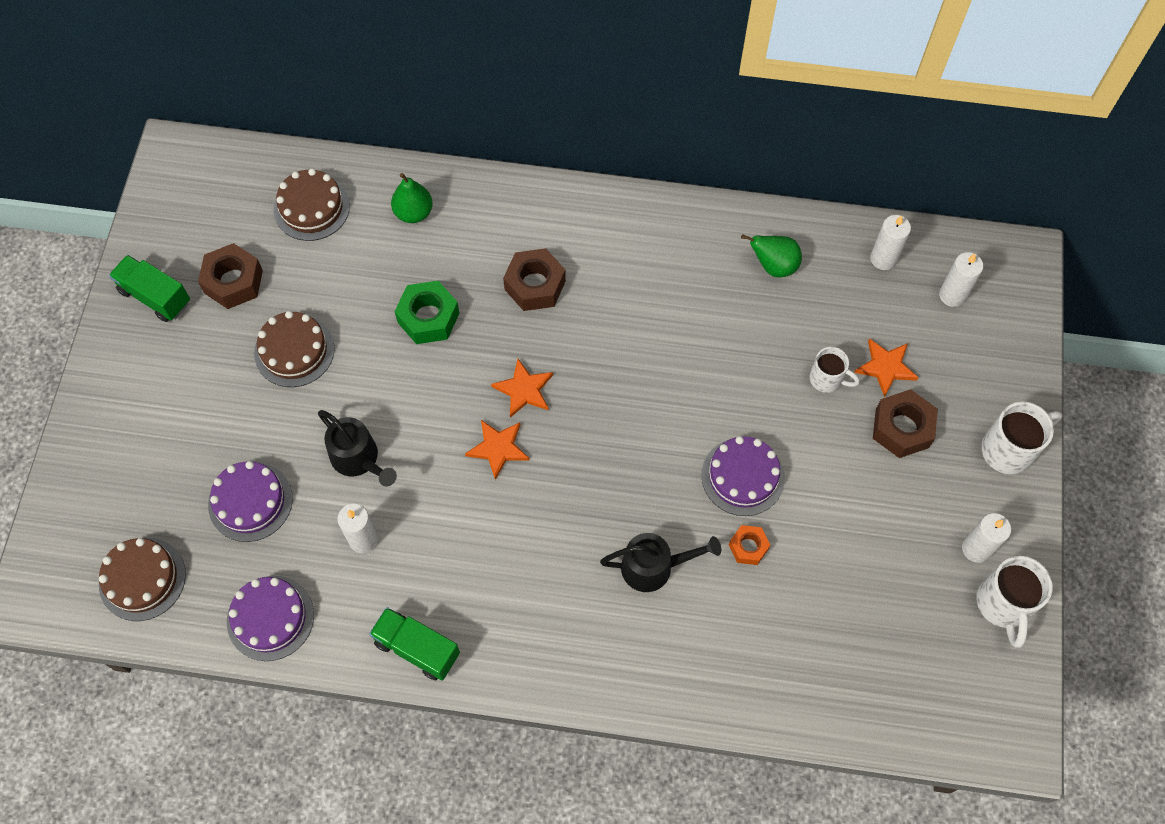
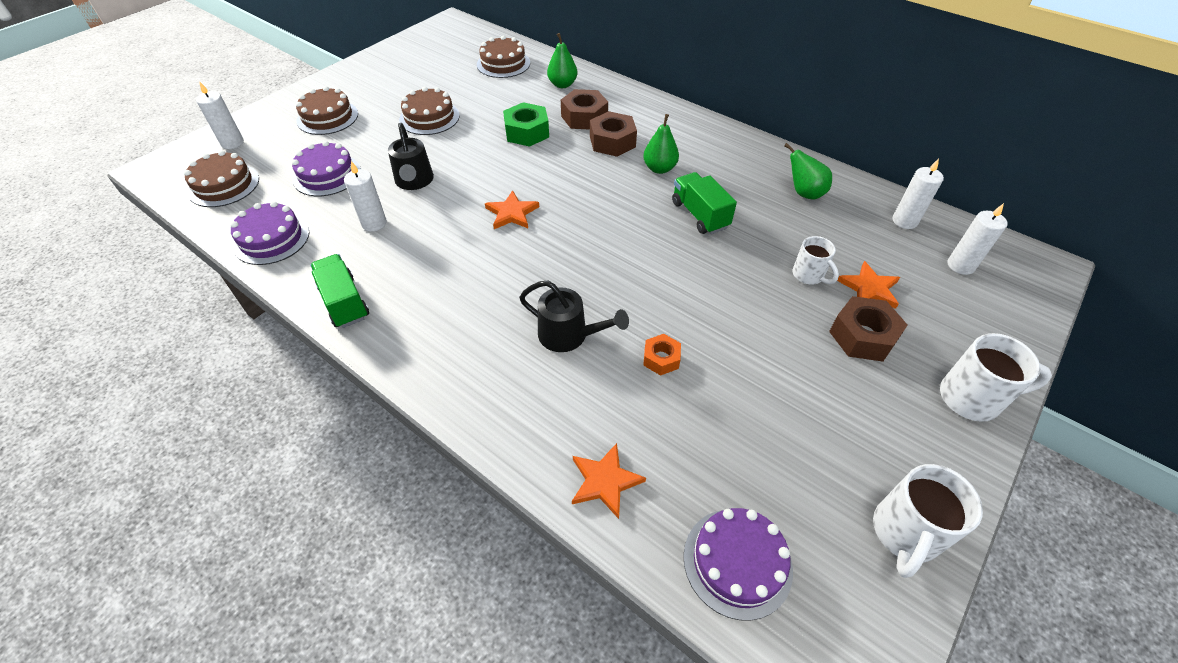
camera: 30 degrees right, 15 degrees down
(155, 296) = (378, 69): green truck -> green truck (700, 215)
(166, 413) = (327, 117): none -> brown cake
(233, 281) = (427, 78): brown nut -> brown nut (584, 117)
(524, 390) = (558, 190): orange star -> orange star (605, 481)
(610, 303) = (659, 168): none -> green pear
(743, 476) = (690, 308): purple cake -> purple cake (737, 562)
(976, 549) = (896, 466): white candle -> white candle (232, 143)

